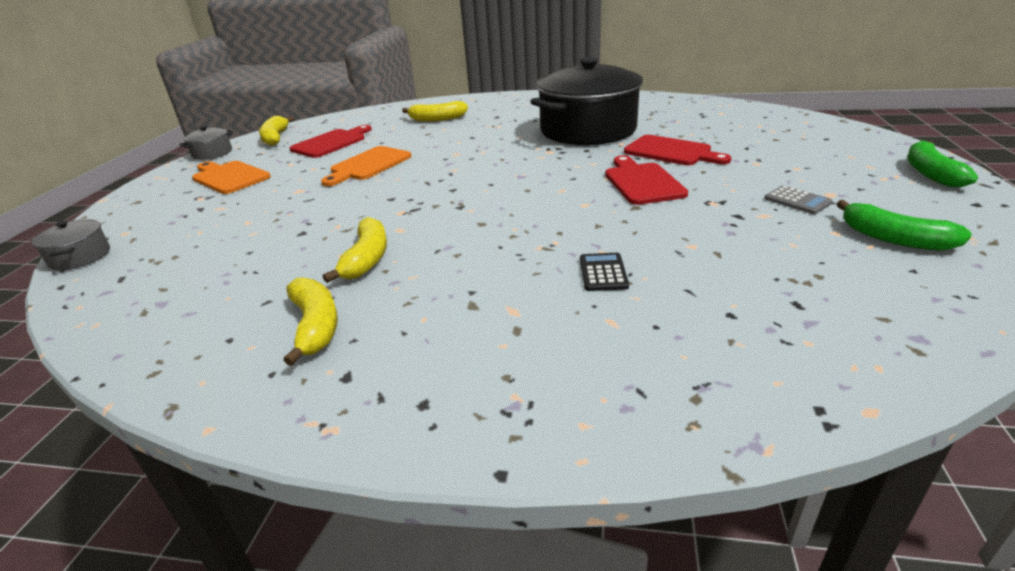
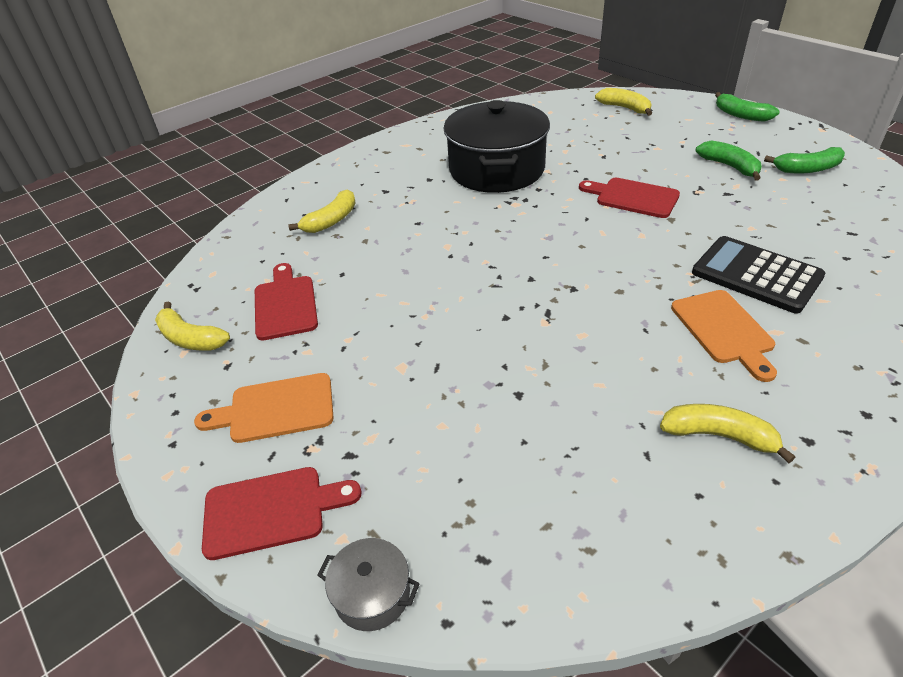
camera: 50 degrees left, 10 degrees up
(212, 153) = (154, 405): grey pot -> none
(367, 259) = (622, 371): yellow banana -> yellow banana (625, 108)
(368, 165) = (398, 303): orange cutting board -> orange cutting board (724, 330)
(603, 272) = (756, 275): black calculator -> black calculator, size x2.19
(671, 152) = (594, 162): red cutting board -> red cutting board (272, 511)
(797, 201) = (729, 166): grey calculator -> green banana

